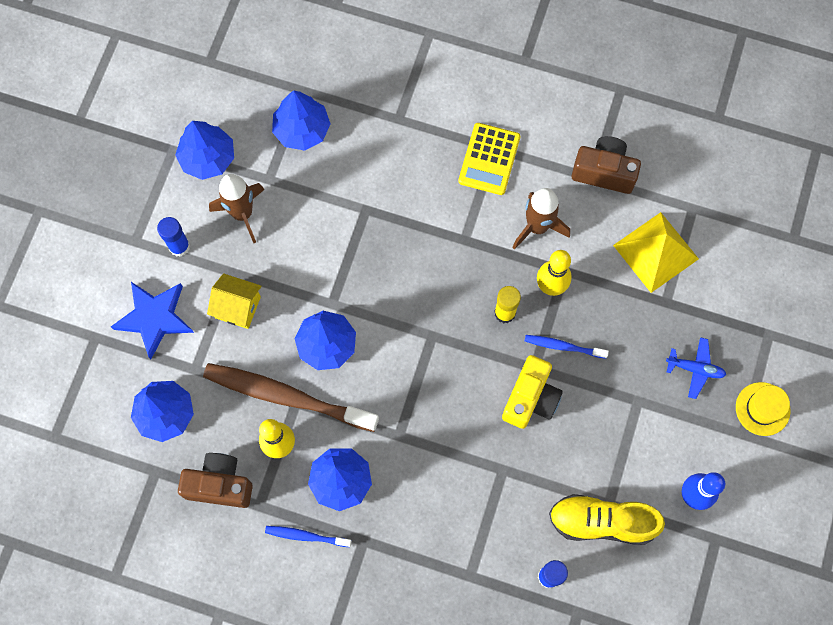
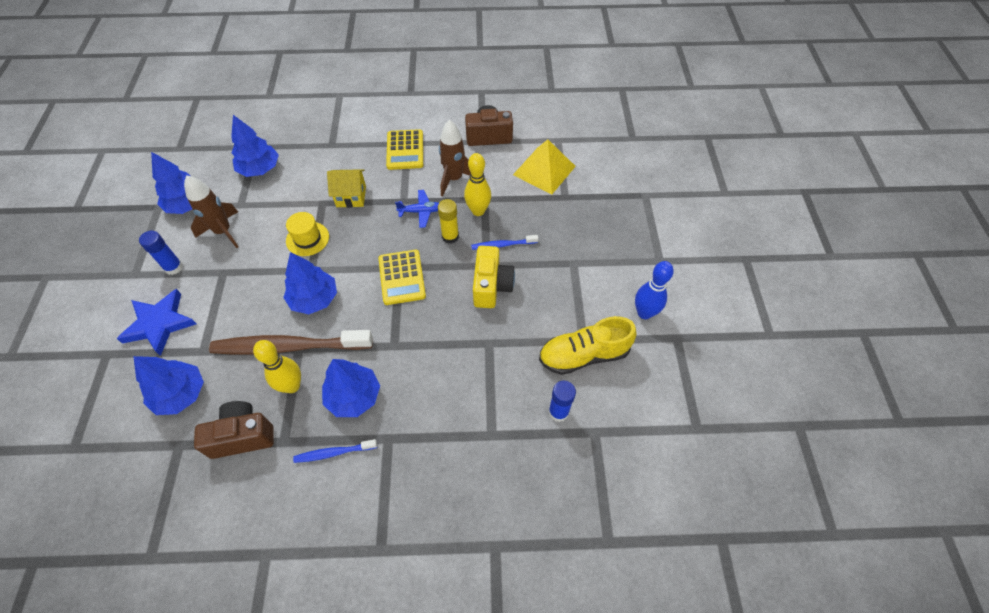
camera: 20 degrees left, 15 degrees down
(238, 307) = (232, 295): yellow house -> yellow house (351, 196)
(432, 350) = (402, 277): none -> yellow calculator
(695, 369) = (605, 230): blue plane -> blue plane (421, 211)
(762, 409) = (665, 240): yellow hat -> yellow hat (307, 239)

